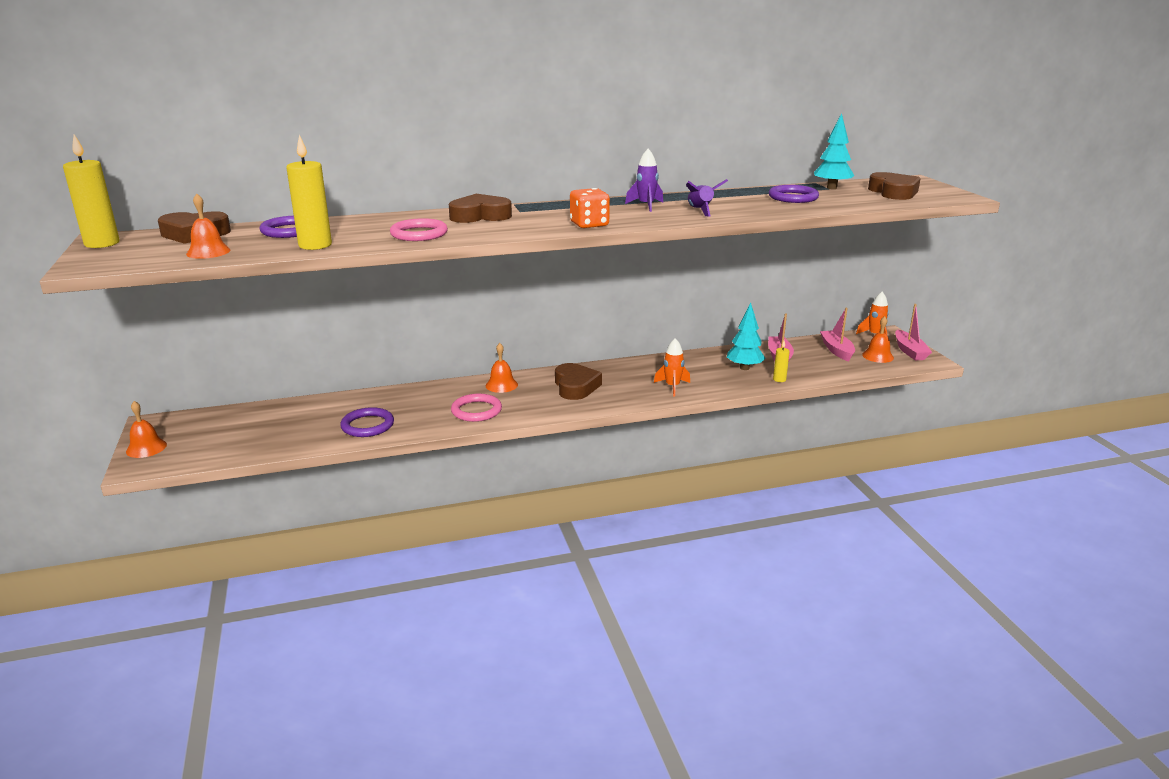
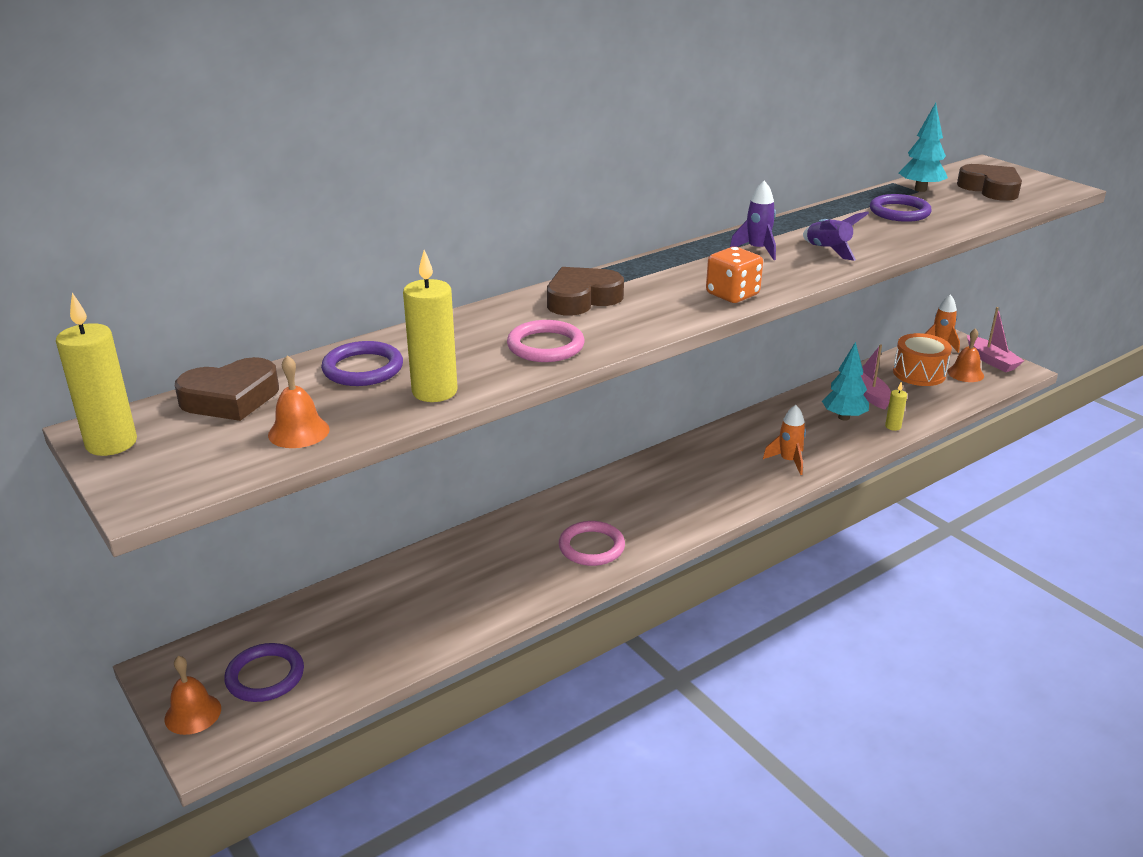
camera: 20 degrees left, 5 degrees up
(367, 425) = (473, 602): purple ring -> purple ring (265, 676)
(501, 385) = (589, 500): orange bell -> none
(575, 386) = (679, 484): brown heart -> none
(837, 350) = (919, 373): pink boat -> orange drum

